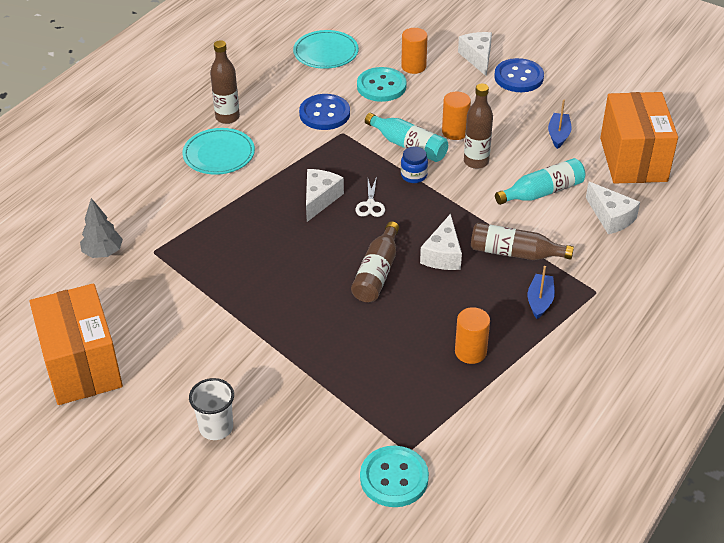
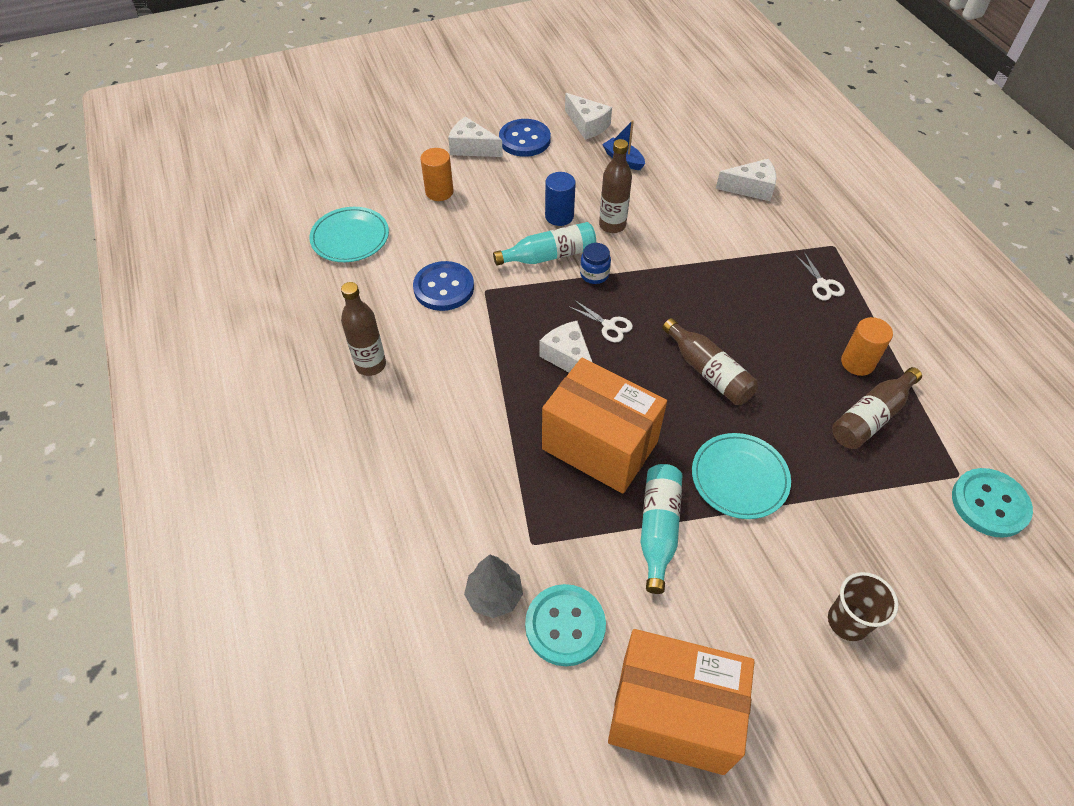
camera: 55 degrees left, 10 degrees up
(216, 427) = (848, 621): white cup -> brown cup
(219, 154) = (424, 403): turquoise plate -> turquoise plate (739, 478)
(381, 86) = (445, 227): turquoise button -> turquoise button (565, 626)
(443, 255) = (718, 313): white cheese -> white cheese (587, 125)
(455, 132) = (559, 216): orange cylinder -> blue cylinder
(515, 253) = (752, 266): brown bottle -> brown bottle (871, 417)
(540, 301) = (822, 284): blue boat -> white scissors
(542, 192) = (687, 208): turquoise bottle -> turquoise bottle (658, 529)
(633, 159) = (691, 138): orange box -> orange box (599, 446)

